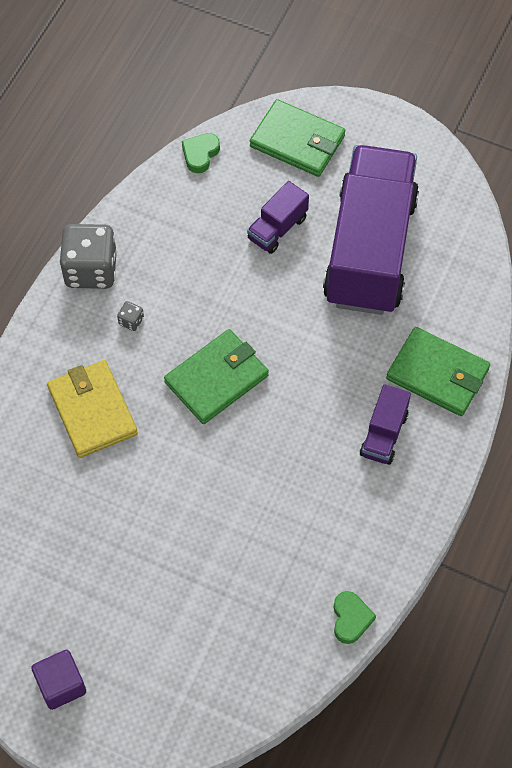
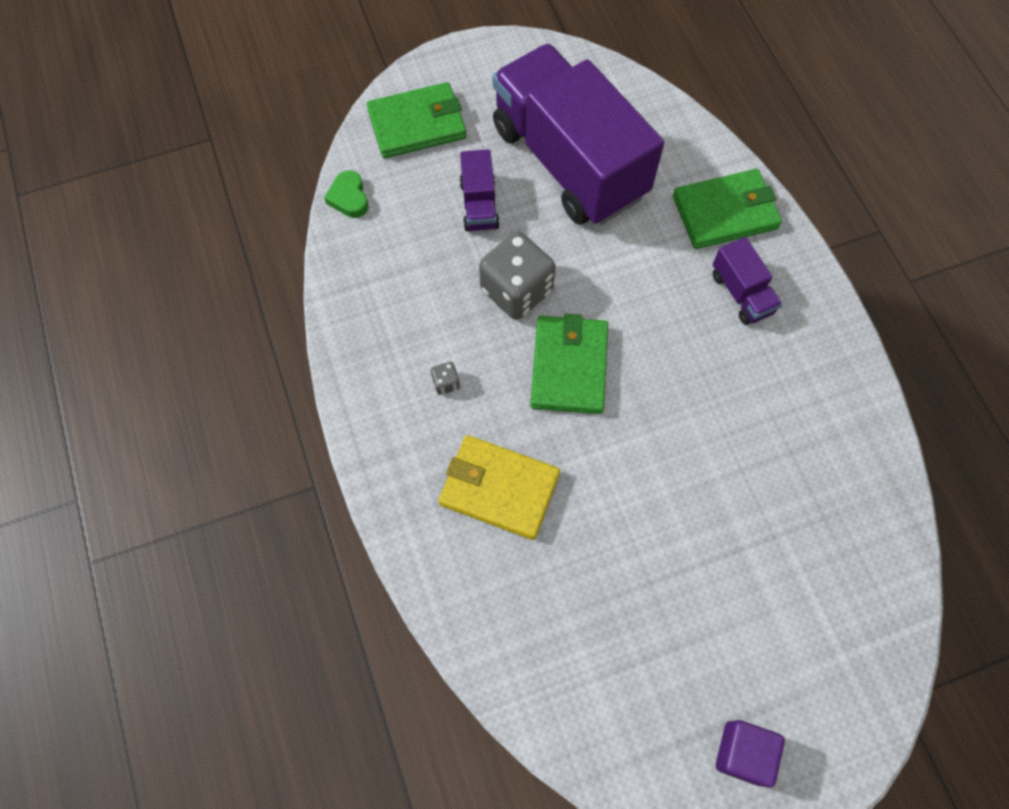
camera: 45 degrees left, 5 degrees up
(91, 270) = (362, 371): grey dice -> grey dice (516, 290)
(351, 619) = (885, 459): green heart -> none

